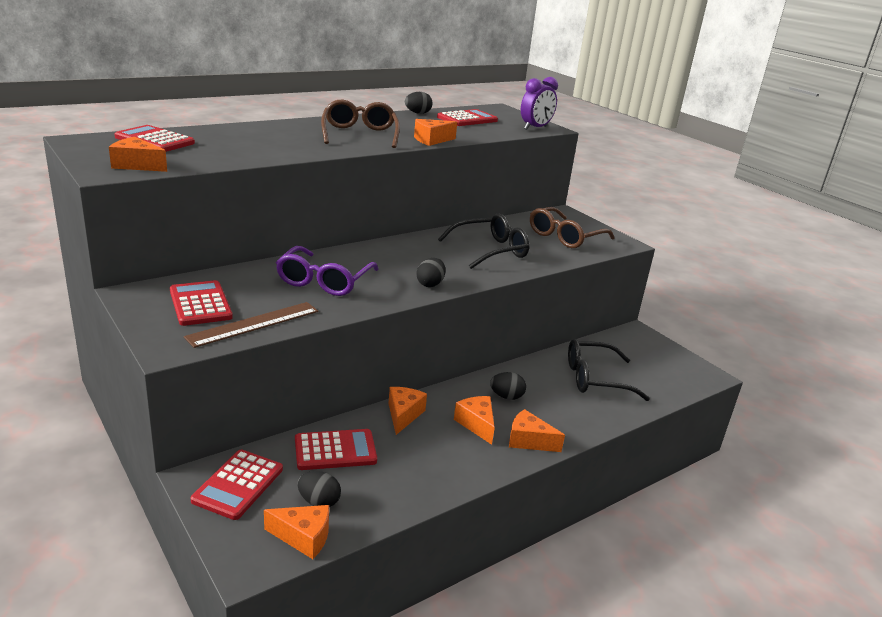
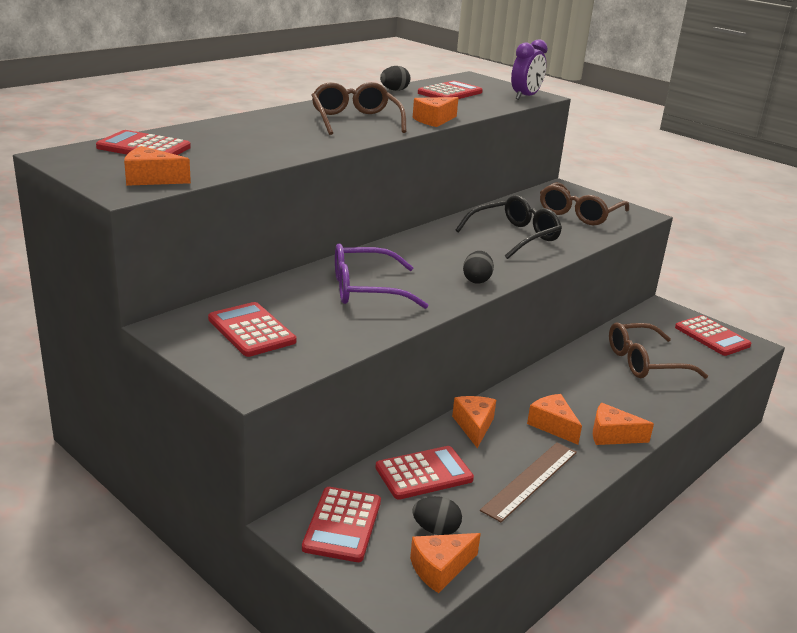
camera: 10 degrees left, 0 degrees up
(254, 324) = (323, 345): brown ruler -> brown ruler (530, 480)
(303, 537) = (440, 569): orange cheese -> orange cheese turned 150 degrees clockwise
(324, 281) = (366, 289): purple glasses -> purple glasses turned 75 degrees clockwise
(506, 396) = (567, 392): black egg -> none
(595, 379) = (645, 362): black glasses -> brown glasses
(673, 363) = (712, 336): none -> red calculator

